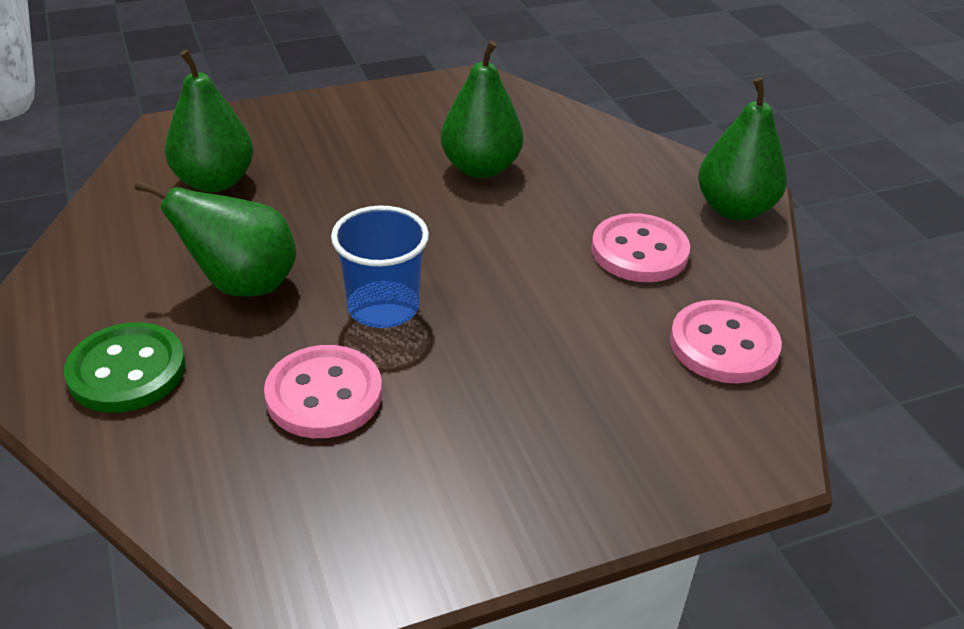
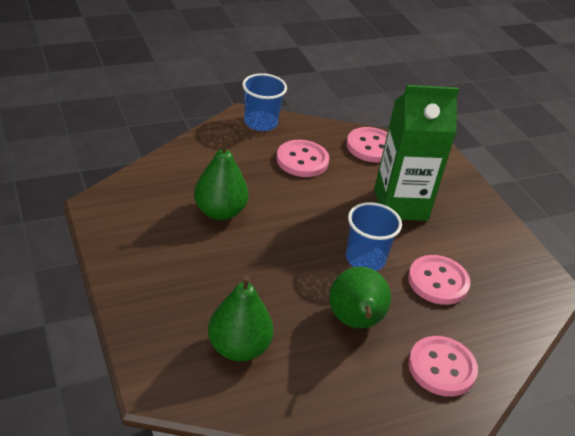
camera: 95 degrees left, 0 degrees up
(127, 371) = (441, 368): green button -> pink button
(541, 369) = (400, 204): none -> green carton
(734, 209) = (260, 122): green pear -> blue cup

